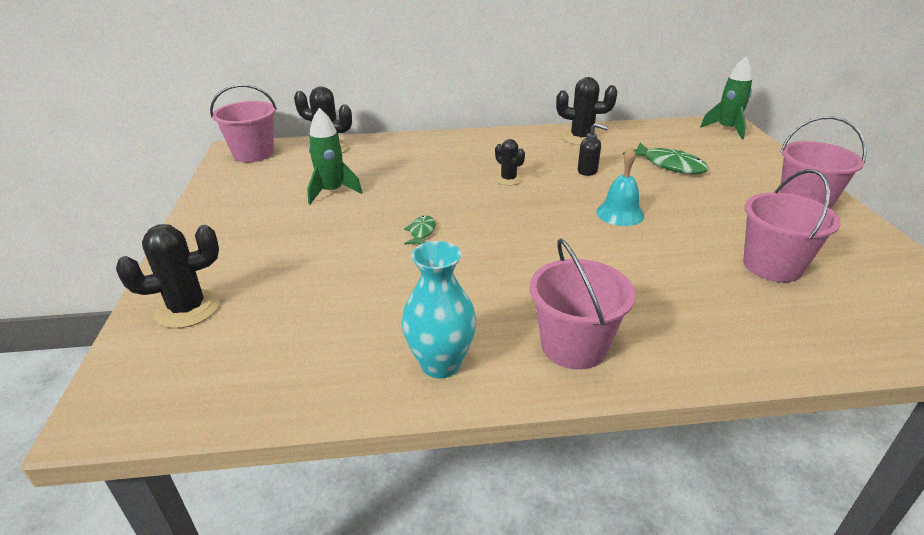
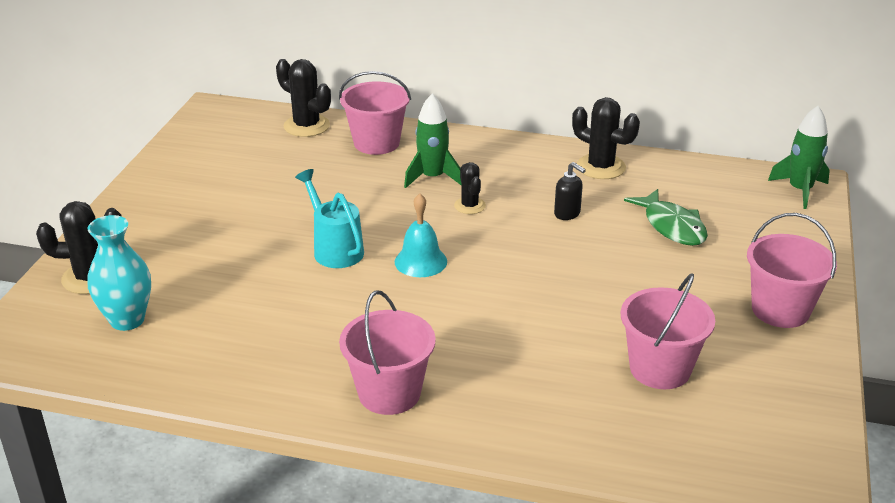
camera: 20 degrees right, 0 degrees up
(253, 154) = (226, 117): pink bucket -> pink bucket (376, 143)
(332, 192) = (278, 182): green rocket -> green rocket (432, 177)
(421, 232) = (335, 249): green fish -> turquoise watering can
(440, 364) = (265, 378): turquoise vase -> turquoise vase (127, 320)
(620, 213) = (555, 274): turquoise bell -> turquoise bell (420, 261)

